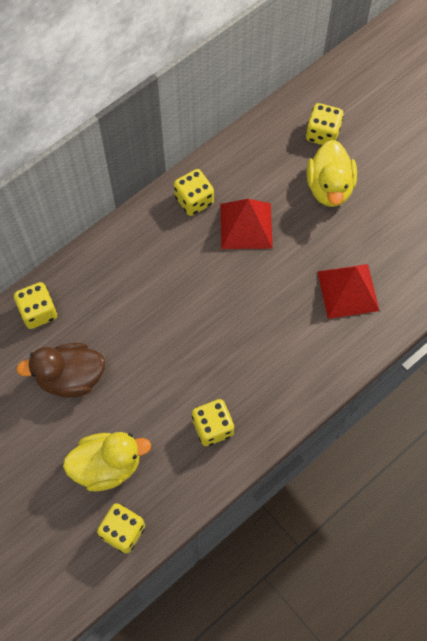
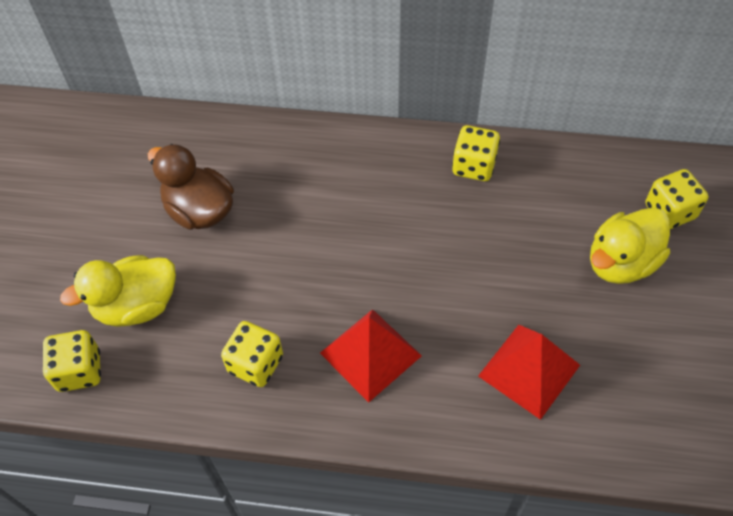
camera: 50 degrees right, 10 degrees down
(38, 312) = (240, 141): yellow dice -> none
(107, 466) = (137, 306): yellow duck -> yellow duck turned 120 degrees clockwise
(246, 226) = (496, 226): red pyramid -> red pyramid (370, 354)

